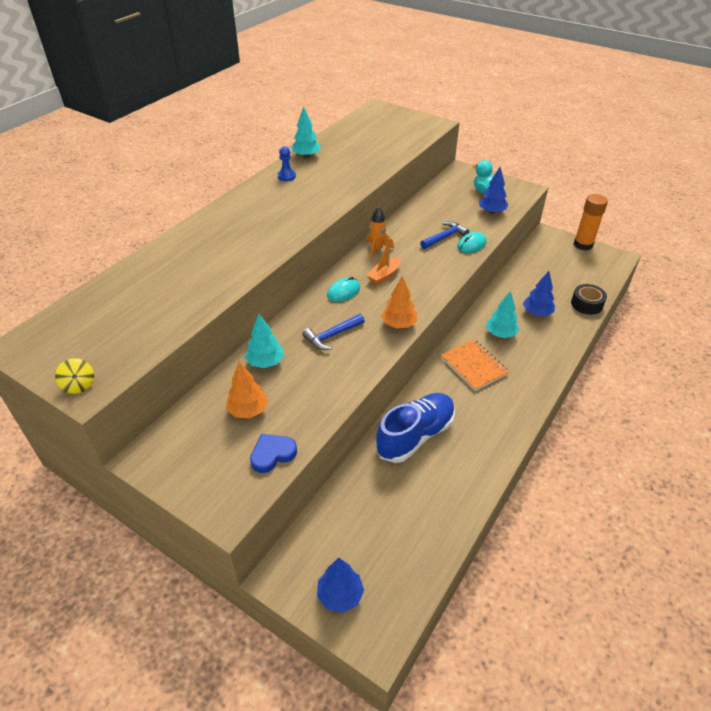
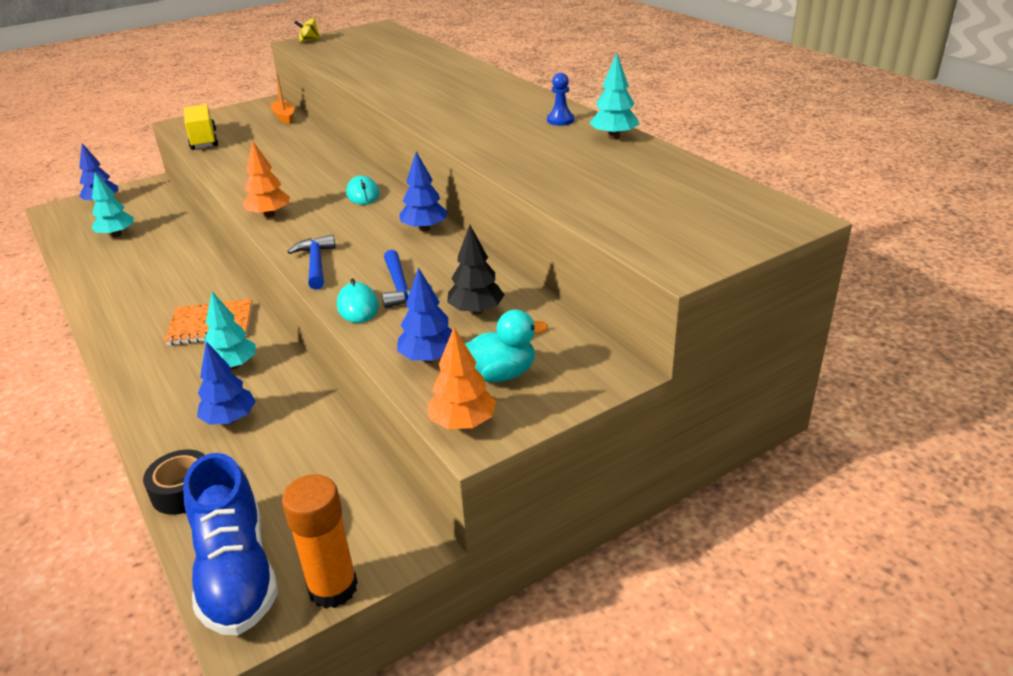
camera: 115 degrees right, 10 degrees down
(248, 410) = (260, 136): orange tree -> orange tree (463, 423)
(265, 362) = (306, 146): turquoise tree -> turquoise tree (117, 235)
(272, 454) = (204, 140): blue heart -> yellow truck
(332, 336) = (300, 178): blue hammer -> blue hammer (316, 263)
(377, 249) = (424, 228): orange rocket -> blue tree
(384, 275) = (365, 223): orange boat -> orange boat (284, 117)
(415, 435) = (178, 262): blue shoe -> blue shoe (236, 572)
(447, 210) = (476, 311): none -> black tree

